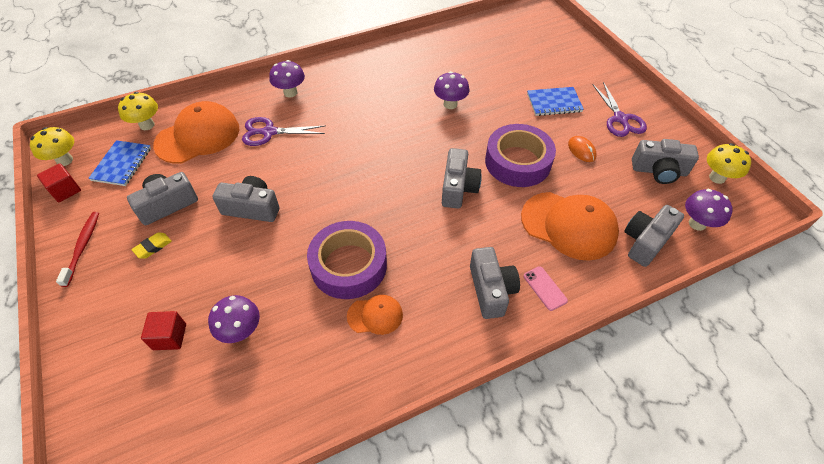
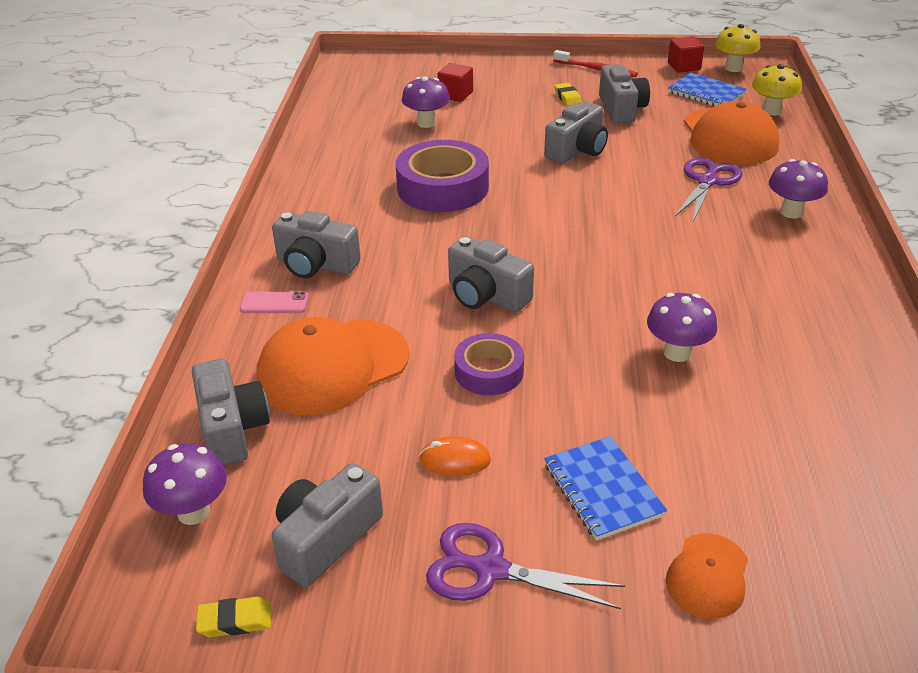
camera: 120 degrees right, 15 degrees down
(375, 315) = (368, 187): orange cap -> orange cap (708, 576)
(517, 162) = (489, 371): purple tape -> purple tape, size x0.58
(554, 103) = (602, 490): blue notebook -> blue notebook turned 45 degrees counterclockwise
(717, 177) = (235, 621): yellow mushroom -> yellow eraser

